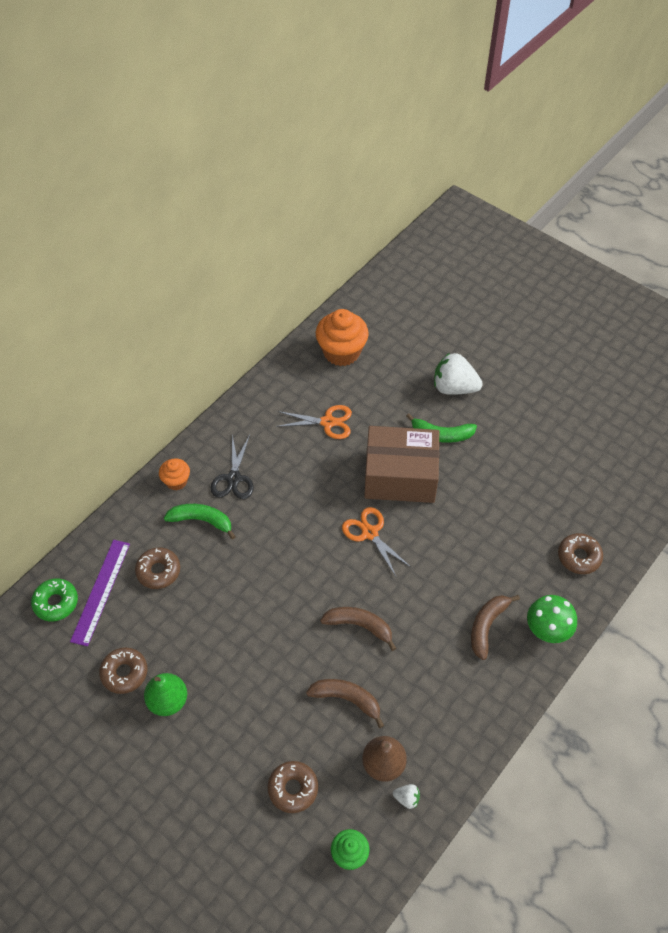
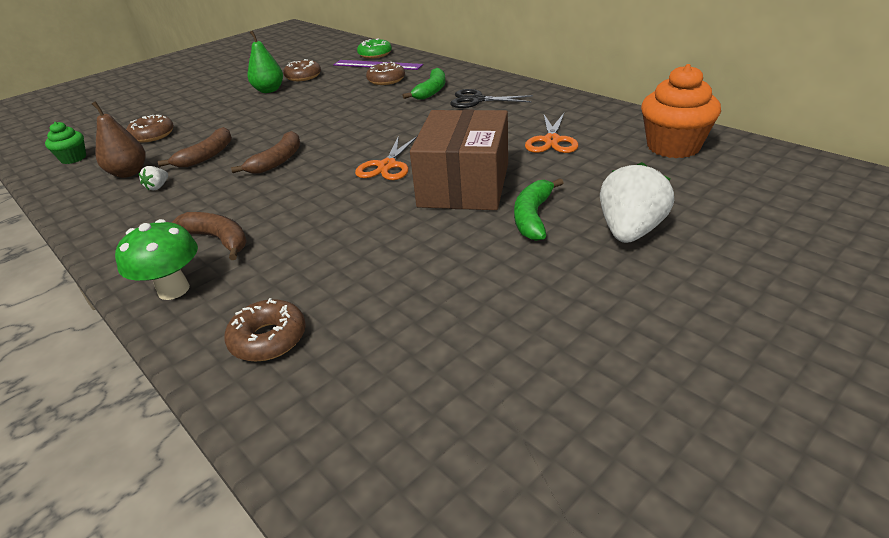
camera: 100 degrees right, 20 degrees down
(176, 481) = (477, 80): orange cupcake -> none
(370, 533) = (387, 166): orange scissors -> orange scissors turned 135 degrees clockwise
(407, 798) = (85, 184): white strawberry -> white strawberry (158, 187)

